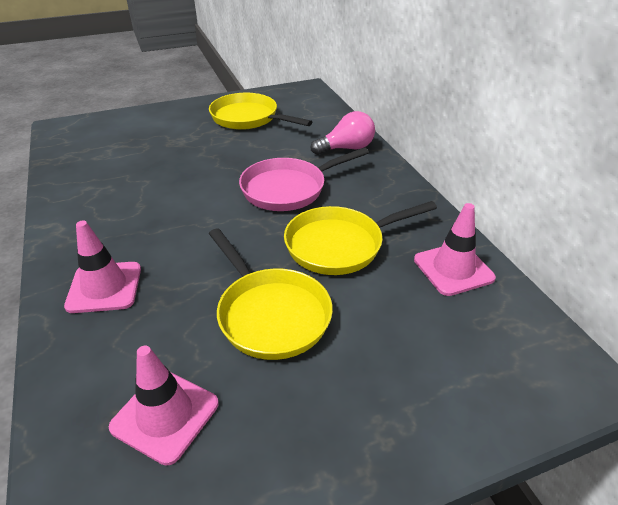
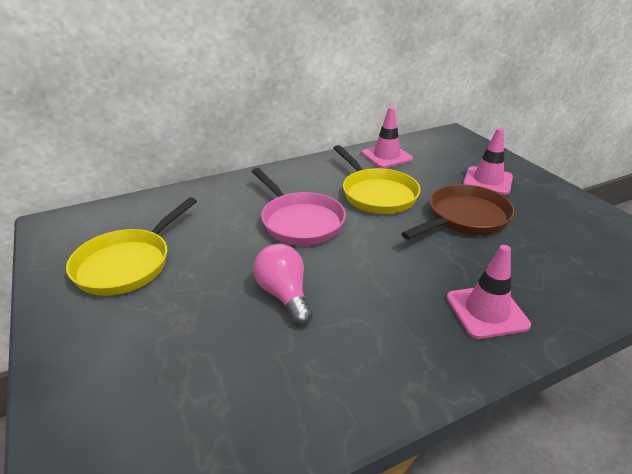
camera: 95 degrees left, 5 degrees down
(165, 415) = (574, 249): pink traffic cone -> pink traffic cone (487, 181)
(270, 314) = (464, 218): yellow pan -> brown pan
(346, 148) = (222, 194): pink light bulb -> pink light bulb (284, 295)

